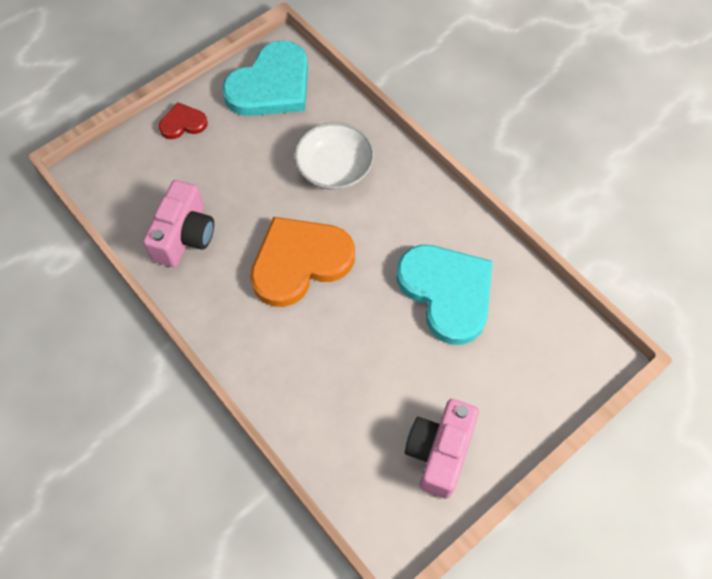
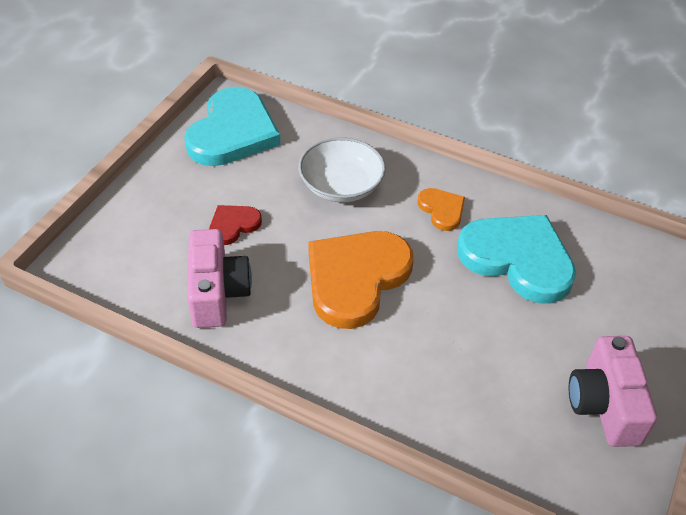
camera: 25 degrees left, 15 degrees down
(183, 123) = (156, 190): red heart -> red heart (233, 225)
(408, 222) = (442, 210): none -> orange heart

